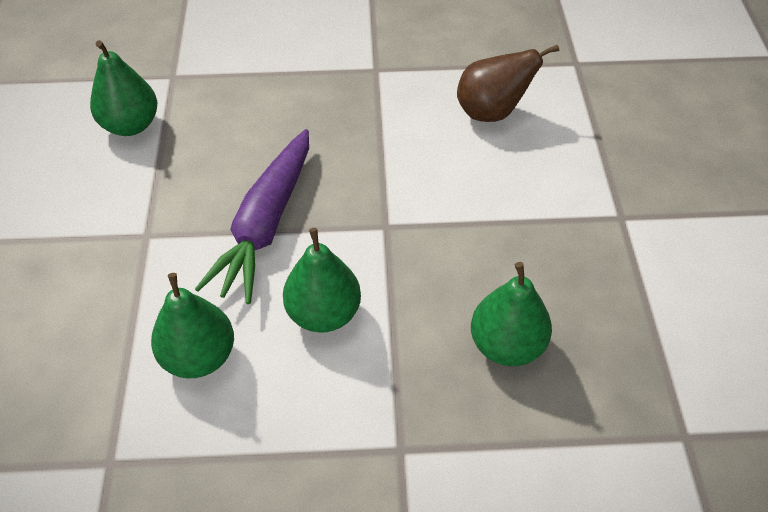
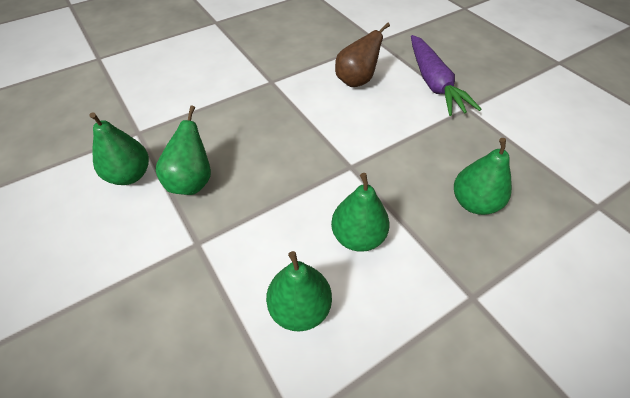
camera: 30 degrees left, 0 degrees up
(189, 162) = (192, 182): none -> green pear
(266, 224) = (276, 198): purple carrot -> purple carrot (433, 83)

